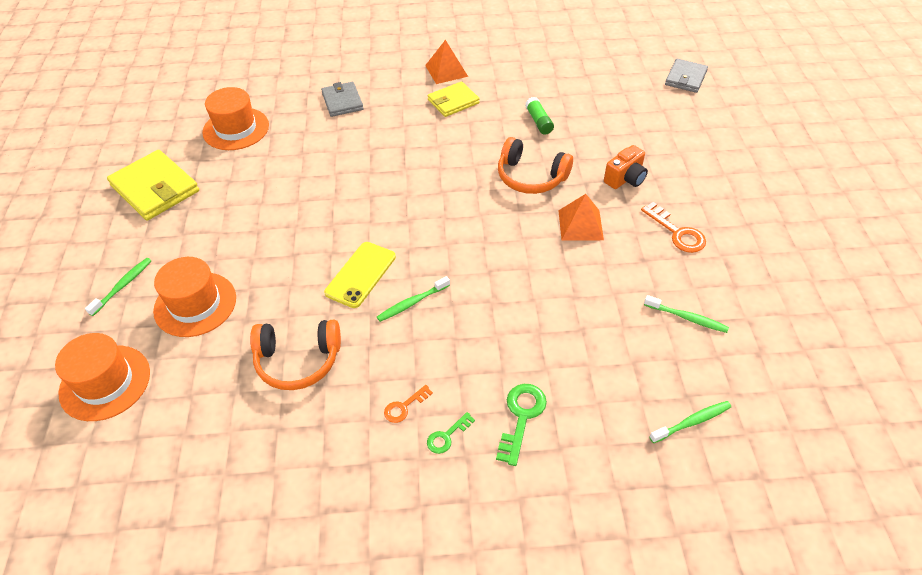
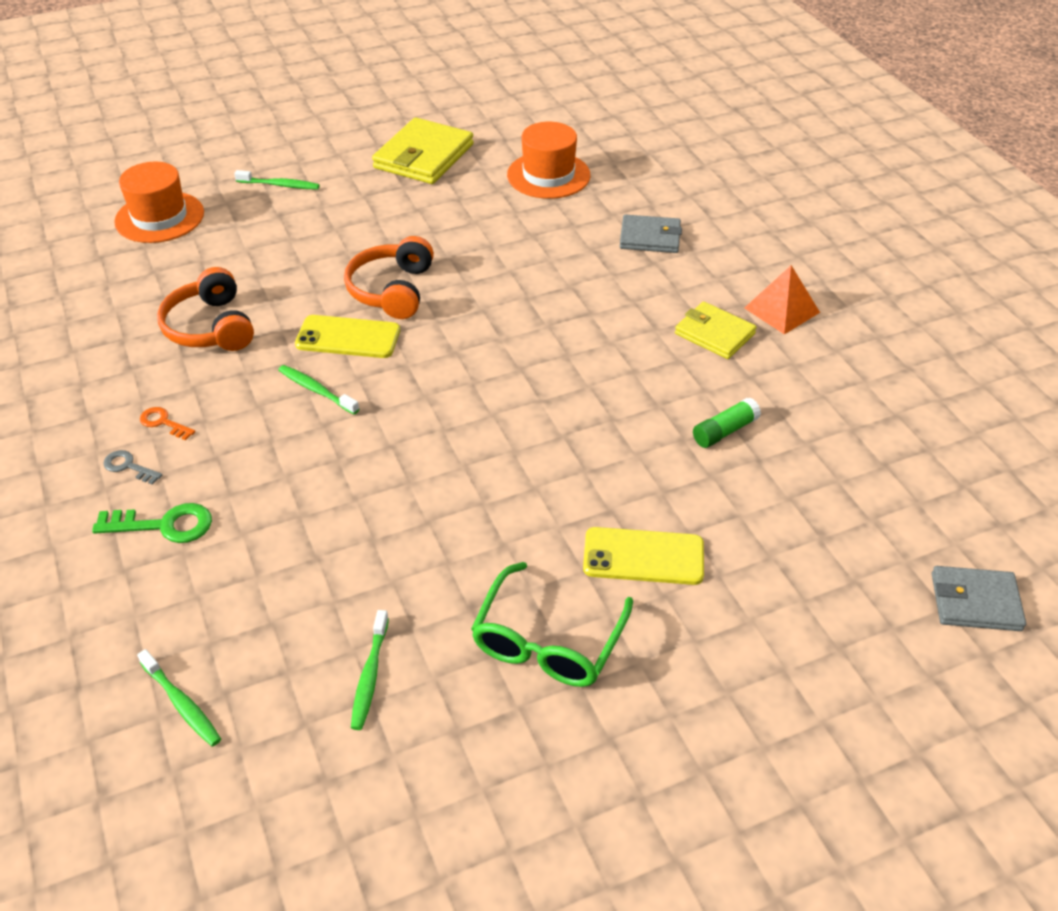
camera: 70 degrees right, 5 degrees down
(195, 304) = (269, 236): orange hat -> none
(342, 101) = (650, 237): grey wallet -> grey wallet turned 45 degrees clockwise
(447, 436) = (128, 466): green key -> grey key
(531, 177) = (593, 448): orange headphones -> orange headphones (392, 290)
(580, 225) = (516, 521): orange pyramid -> none
(625, 179) = (643, 557): orange camera -> yellow phone
(677, 232) = (548, 641): orange key -> green glasses

